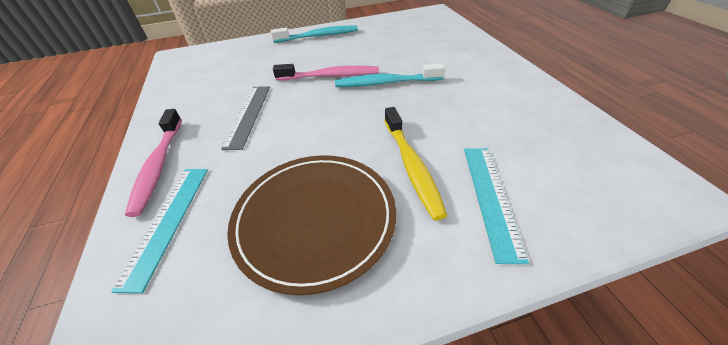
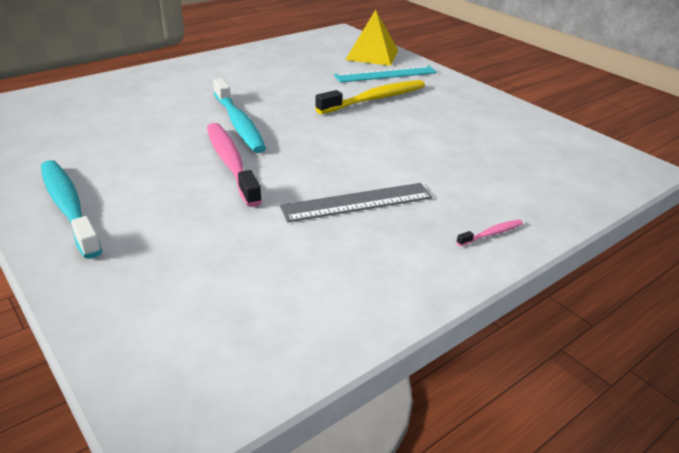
camera: 115 degrees left, 10 degrees down
(158, 165) = (491, 234): pink toothbrush -> pink toothbrush, size x0.44
(167, 221) = (536, 192): turquoise ruler -> none
(314, 219) = (462, 127): brown plate -> none
(573, 204) = (372, 55): none -> yellow pyramid

